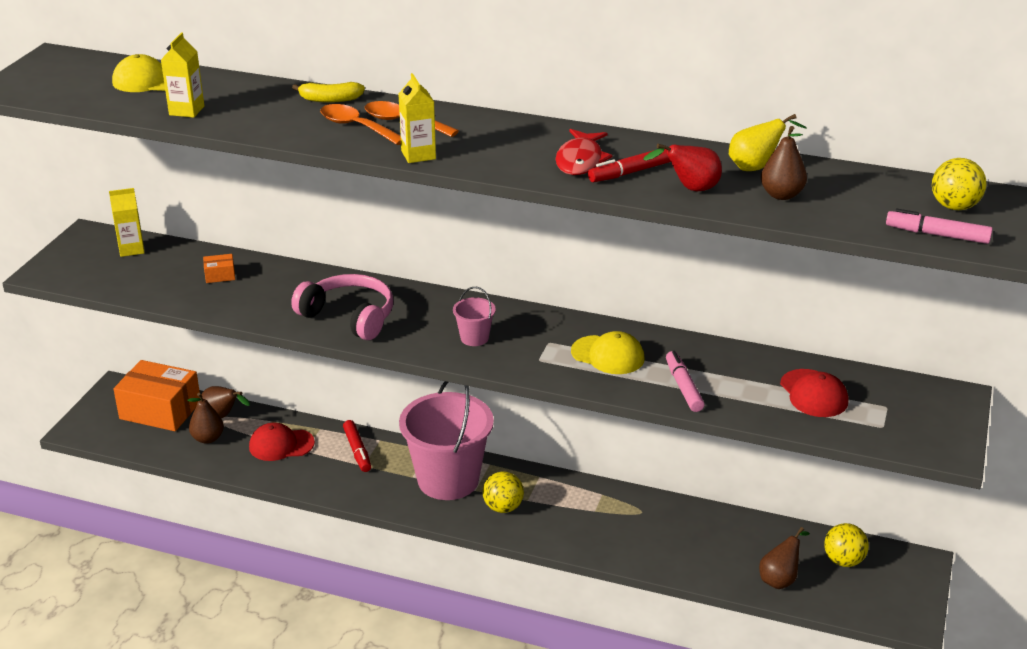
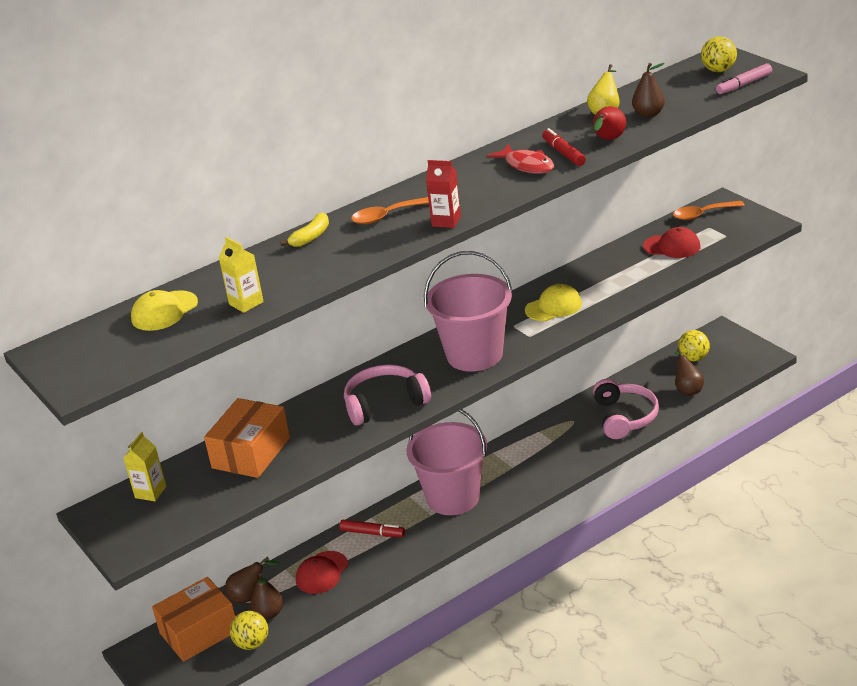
camera: 50 degrees left, 0 degrees up
(220, 275) = (251, 453): orange box -> orange box, size x2.44
(356, 127) = (371, 236): orange spoon -> orange spoon (703, 214)
(418, 155) = (446, 221): yellow carton -> red carton
(474, 338) = (474, 355): pink bucket -> pink bucket, size x2.39
(503, 507) = (509, 481): yellow ball -> yellow ball (252, 643)
(630, 172) = (563, 153): red marker -> red marker turned 150 degrees clockwise
(683, 387) = (618, 290): pink marker -> none
(683, 548) = (625, 417): none -> pink headphones

